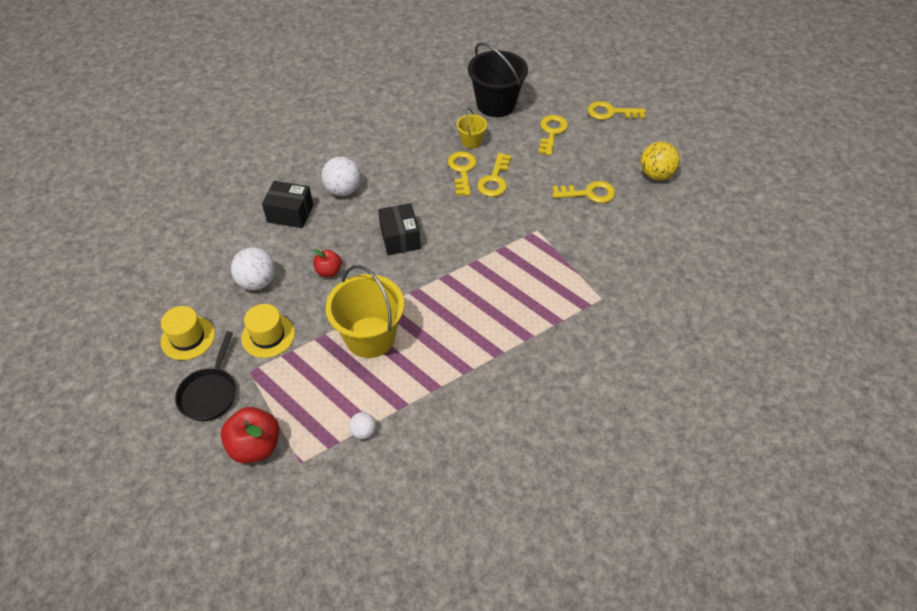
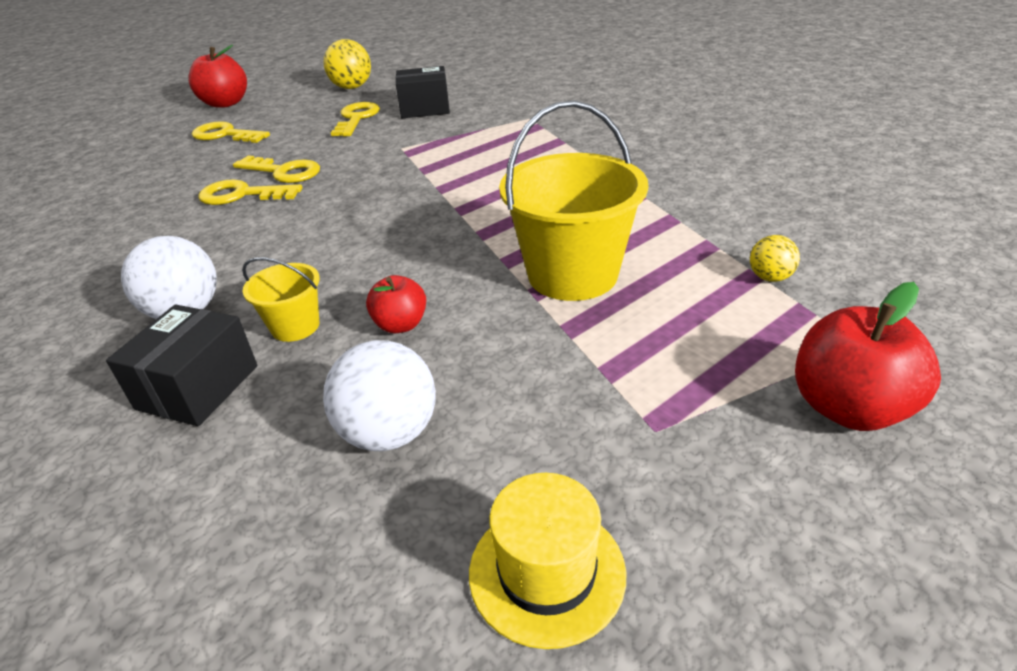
camera: 80 degrees left, 15 degrees down
(210, 393) = (727, 501): black pan -> none
(268, 336) = (556, 405): yellow hat -> none
(364, 431) = (770, 277): white ball -> yellow ball
(400, 238) = (356, 248): black box -> black box (425, 109)
(471, 141) = (184, 187): yellow bucket -> yellow bucket (295, 326)
(496, 104) = (122, 169): black bucket -> none
(611, 112) = (225, 103): yellow key -> red apple

